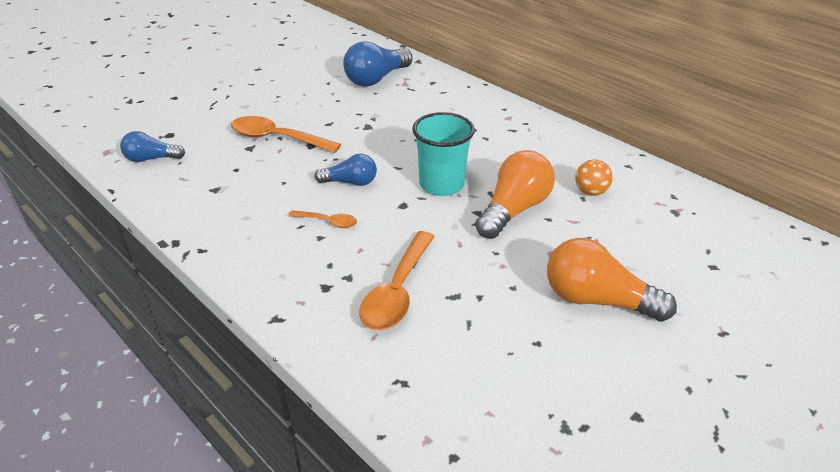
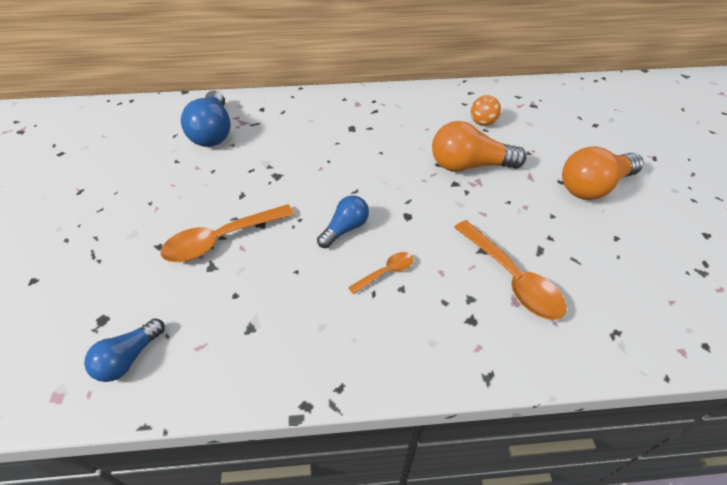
camera: 50 degrees left, 10 degrees up
(441, 184) = (403, 181): turquoise cup -> none
(514, 210) = (469, 165): orange light bulb -> orange light bulb turned 75 degrees counterclockwise

